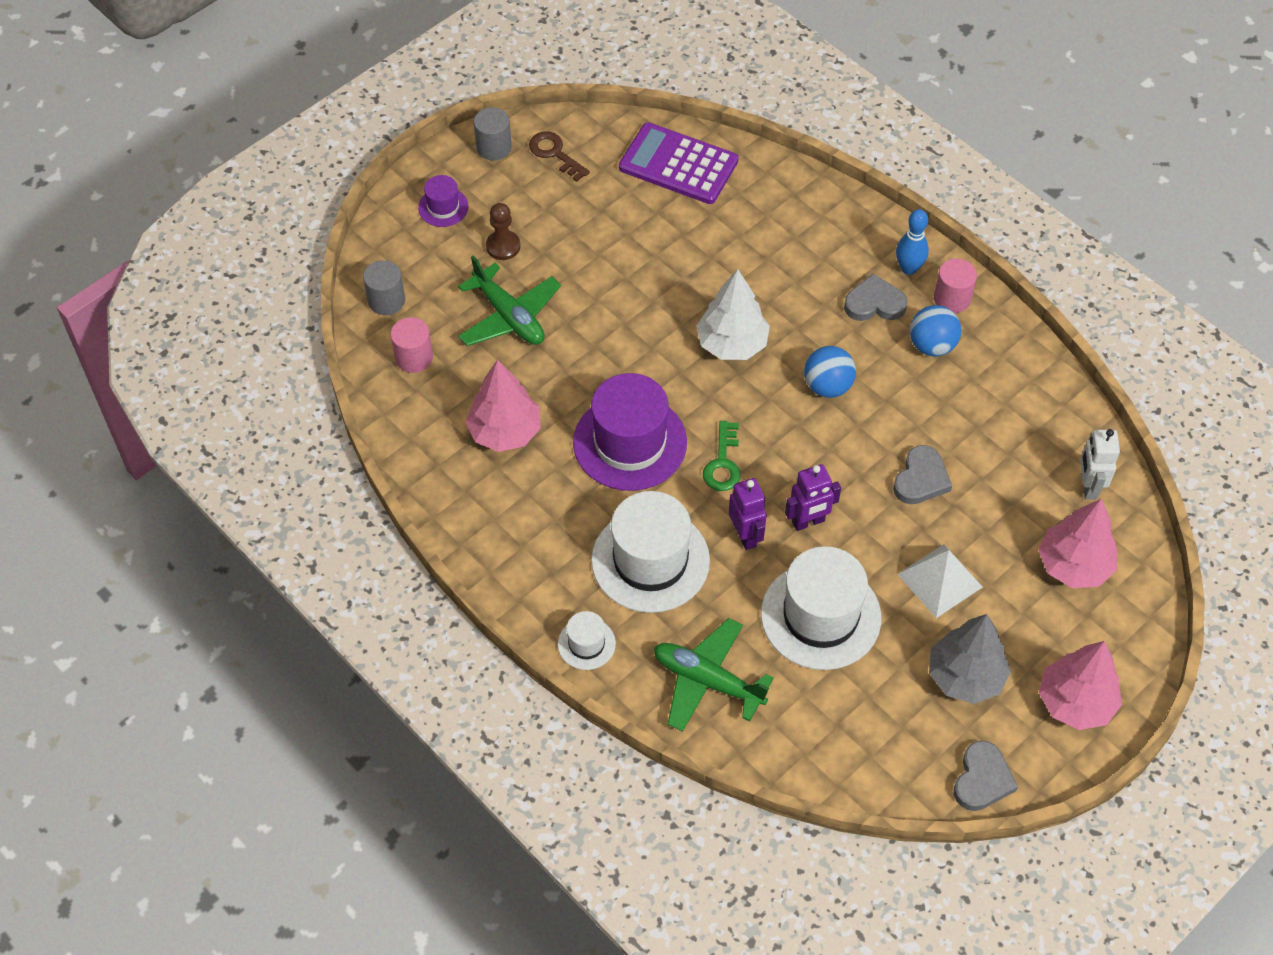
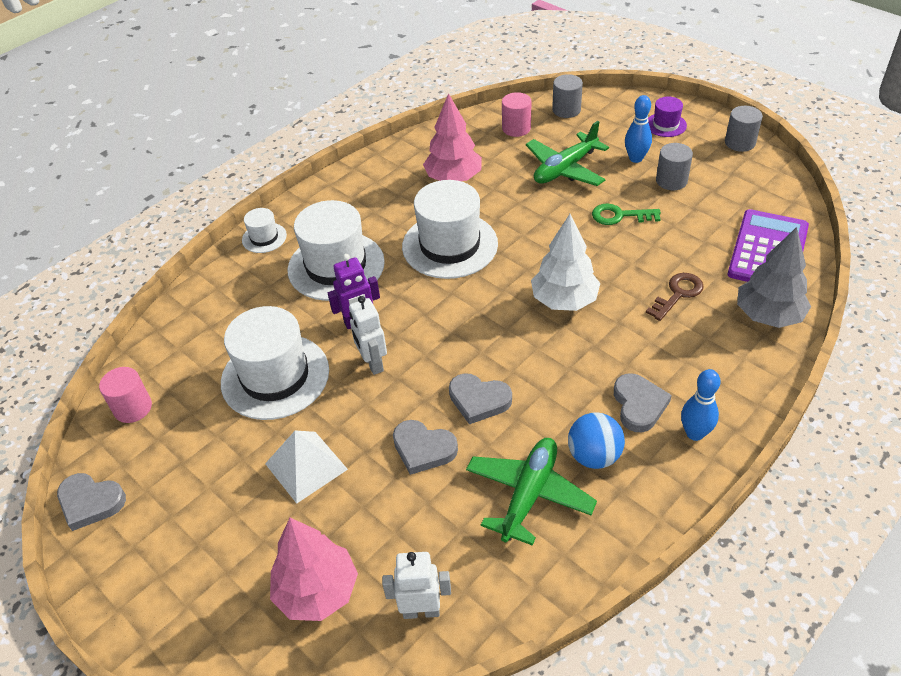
camera: 90 degrees right, 10 degrees down
(503, 246) = (636, 158): brown pawn -> blue bowling pin
(551, 221) = (671, 181): none -> grey cylinder
(555, 154) = (747, 176): brown key -> brown key (677, 294)
(630, 442) = (450, 245): purple hat -> white hat
(707, 681) = (222, 307): green plane -> green plane (529, 494)
(723, 463) = (433, 303): green key -> green key (620, 216)
(808, 522) = (373, 363): purple robot -> white robot
(827, 386) = (527, 371): blue ball -> none
(863, 429) = (479, 400): none -> grey heart
(952, 298) = (663, 474): pink cylinder -> pink cylinder (133, 408)
(965, 676) = (199, 488): grey tree -> grey tree (768, 315)
(1075, 702) = (154, 587): pink tree -> none

